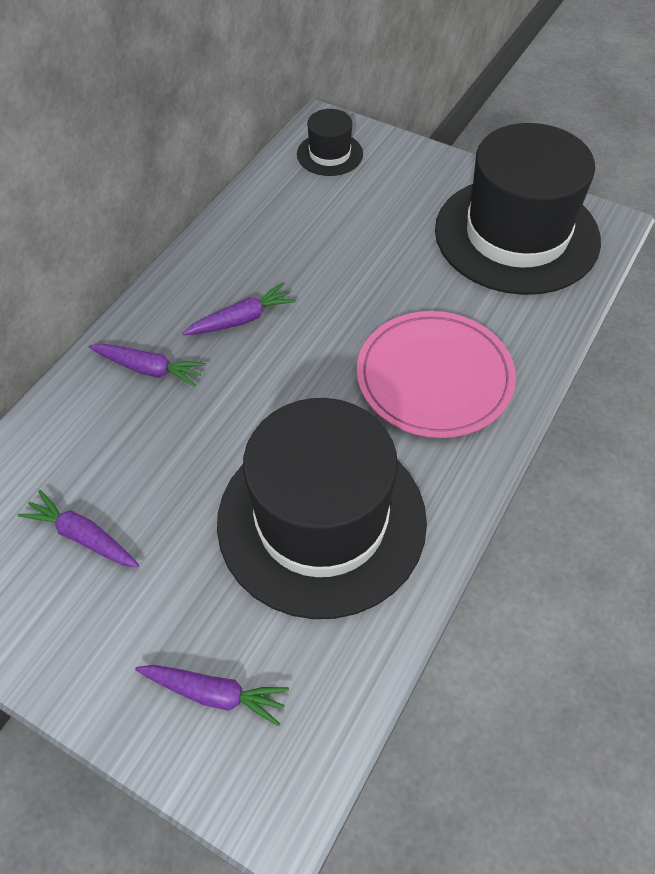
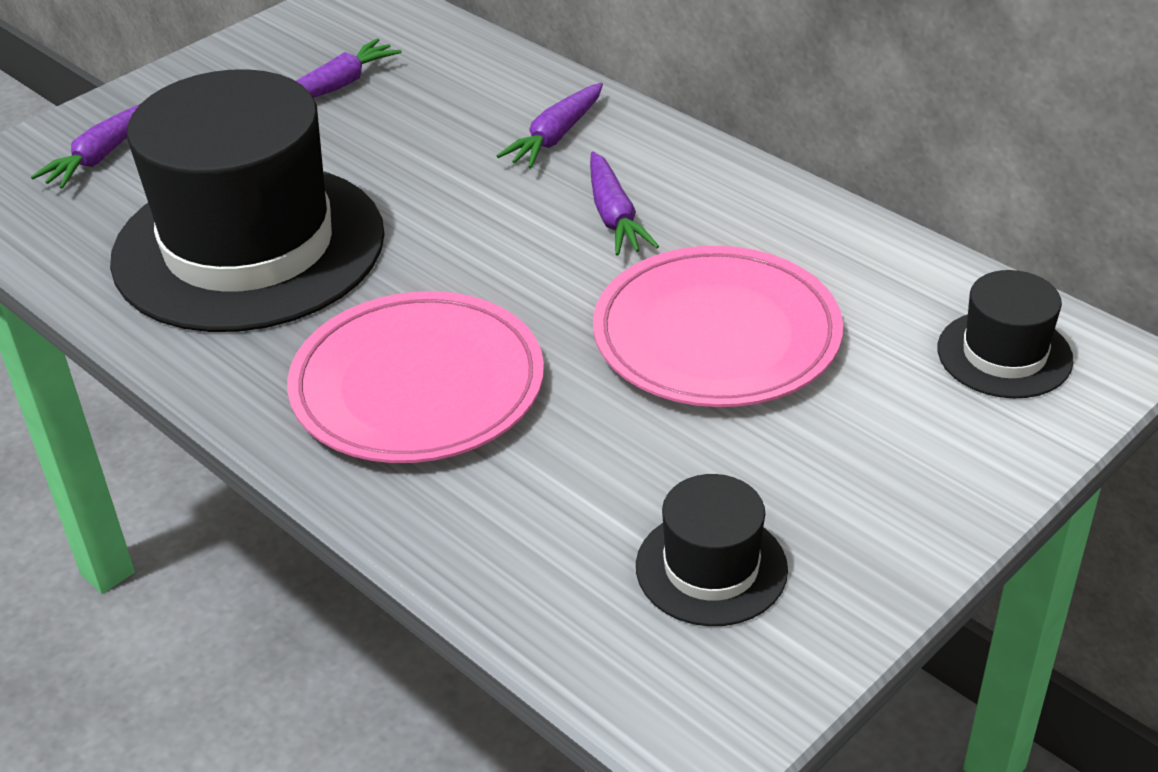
camera: 105 degrees right, 15 degrees down
(346, 256) = (716, 335): none -> pink plate
(516, 235) = (711, 568): black hat -> black hat, size x0.44

